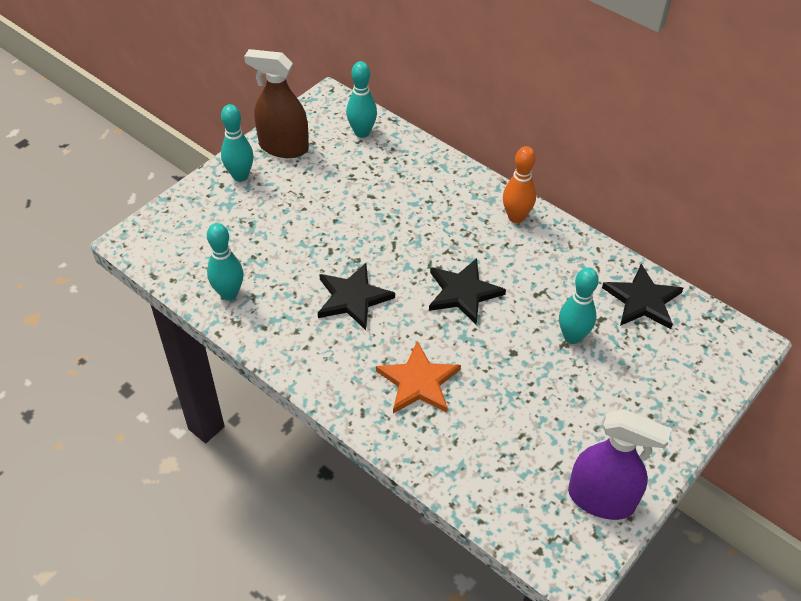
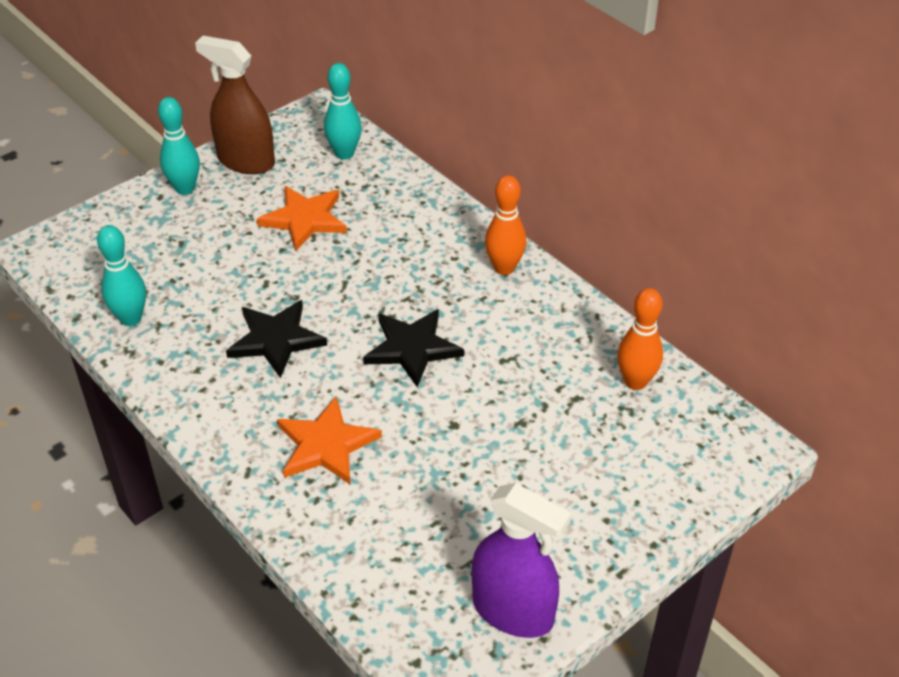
camera: 10 degrees right, 5 degrees down
(346, 192) = (305, 219): none -> orange star
(572, 336) = (533, 414): turquoise bowling pin -> none
(642, 300) = (635, 382): black star -> orange bowling pin

